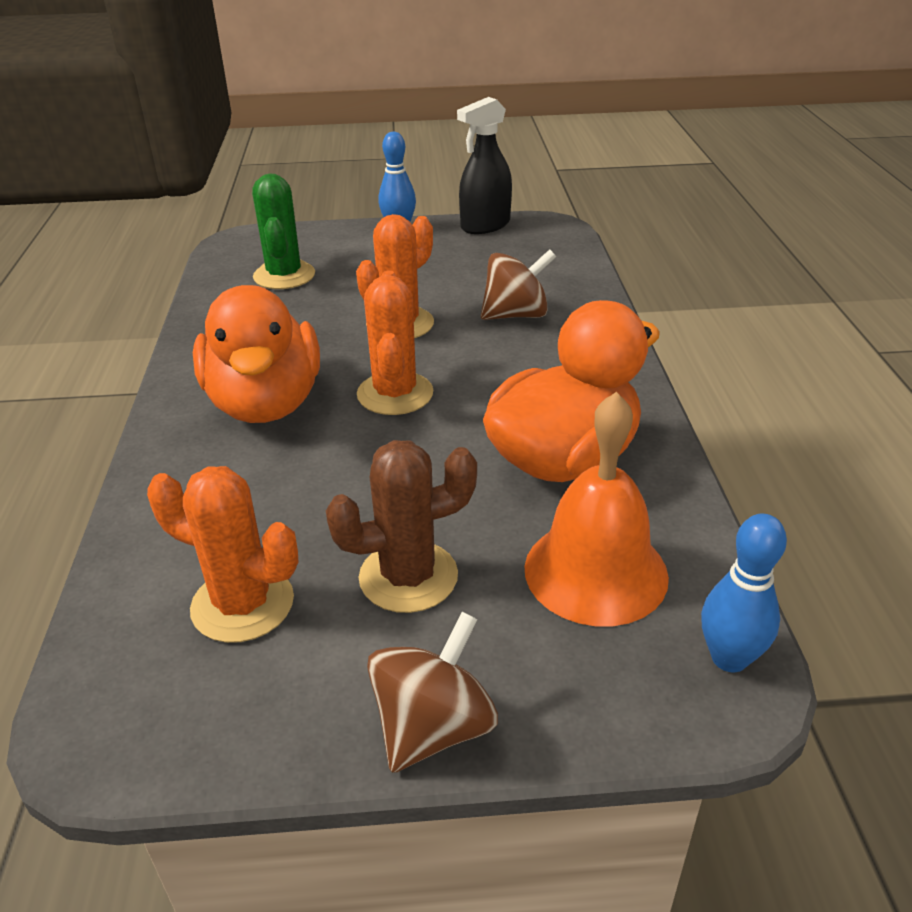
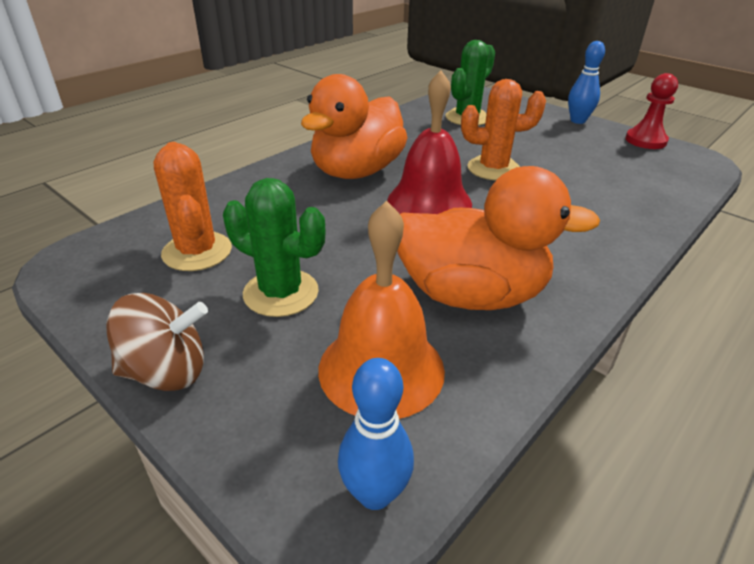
camera: 45 degrees right, 0 degrees up
(395, 394) = (429, 202): orange cactus -> red bell
(408, 577) = (281, 293): brown cactus -> green cactus
(485, 225) = (645, 140): black spray bottle -> red pawn
(516, 315) = (581, 198): brown spinning top -> none

